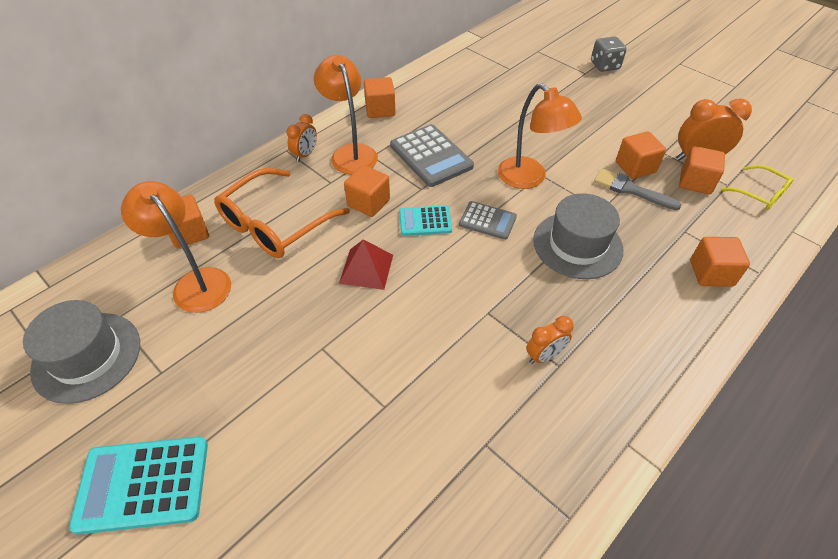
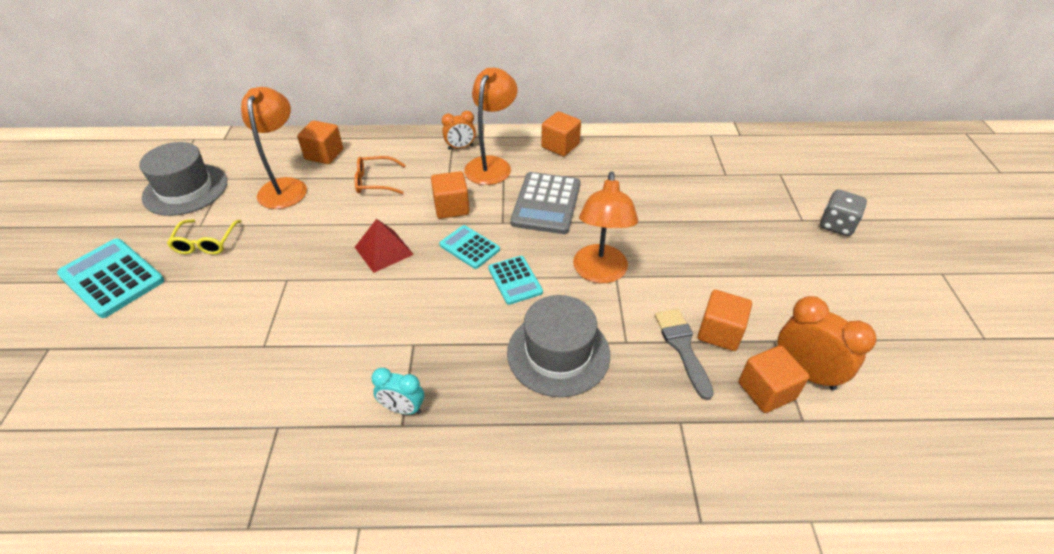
camera: 45 degrees right, 5 degrees down
(274, 224) = (375, 182): orange glasses -> orange glasses, size x0.53
(487, 221) = (515, 280): grey calculator -> turquoise calculator
(544, 356) = (403, 408): orange clock -> turquoise clock
(711, 273) = (646, 477): orange cube -> none
(760, 194) = (830, 458): yellow glasses -> yellow glasses (205, 243)

